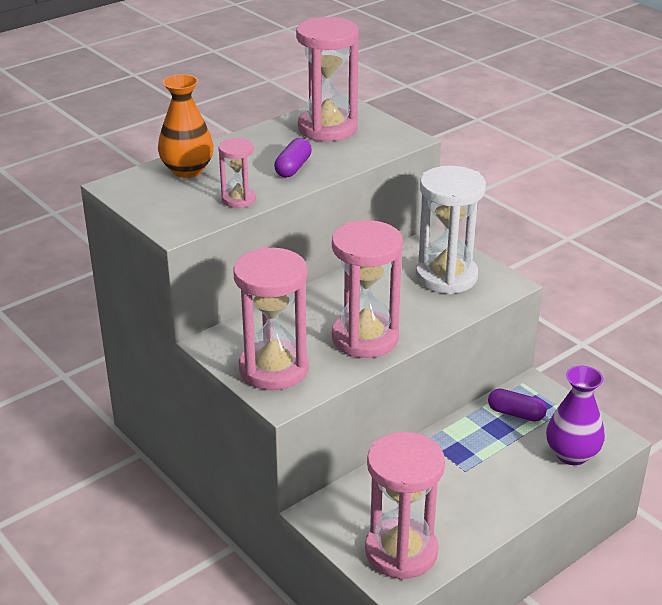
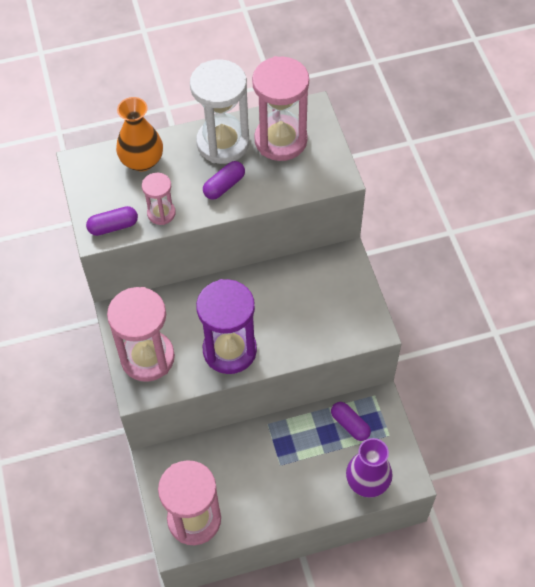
camera: 25 degrees right, 25 degrees up
(190, 220) = (113, 226): none -> purple capsule
(365, 338) = (229, 350): pink hourglass -> purple hourglass
(446, 277) = (330, 304): white hourglass -> white hourglass (223, 143)

